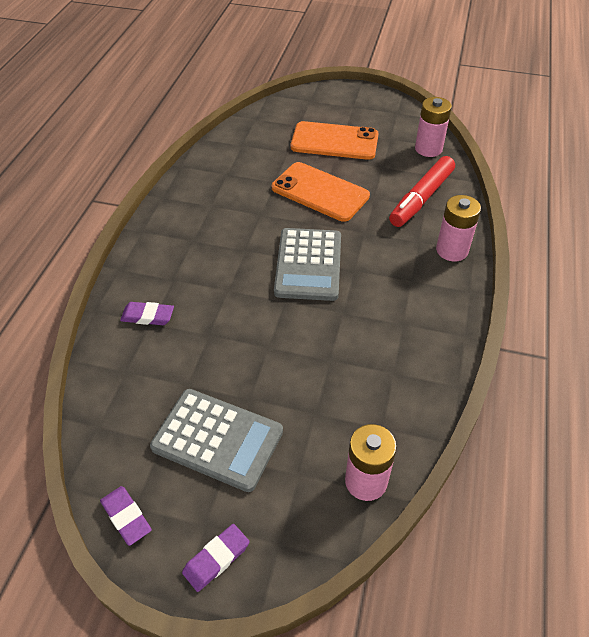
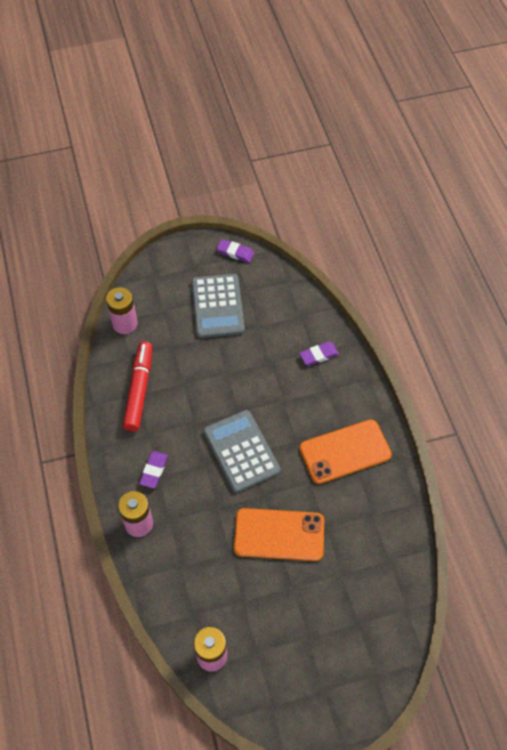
camera: 150 degrees right, 10 degrees up
(216, 559) = (179, 257): purple eraser -> purple eraser (154, 470)
(217, 439) = (218, 306): grey calculator -> grey calculator turned 90 degrees counterclockwise
(334, 141) = (308, 615): orange phone -> orange phone (345, 452)
(421, 198) = (188, 574): red marker -> red marker (139, 390)

